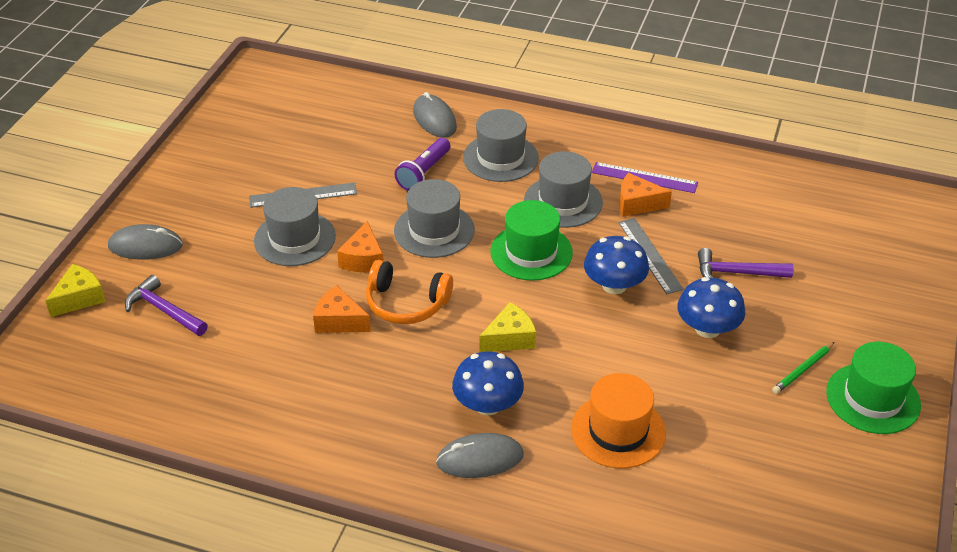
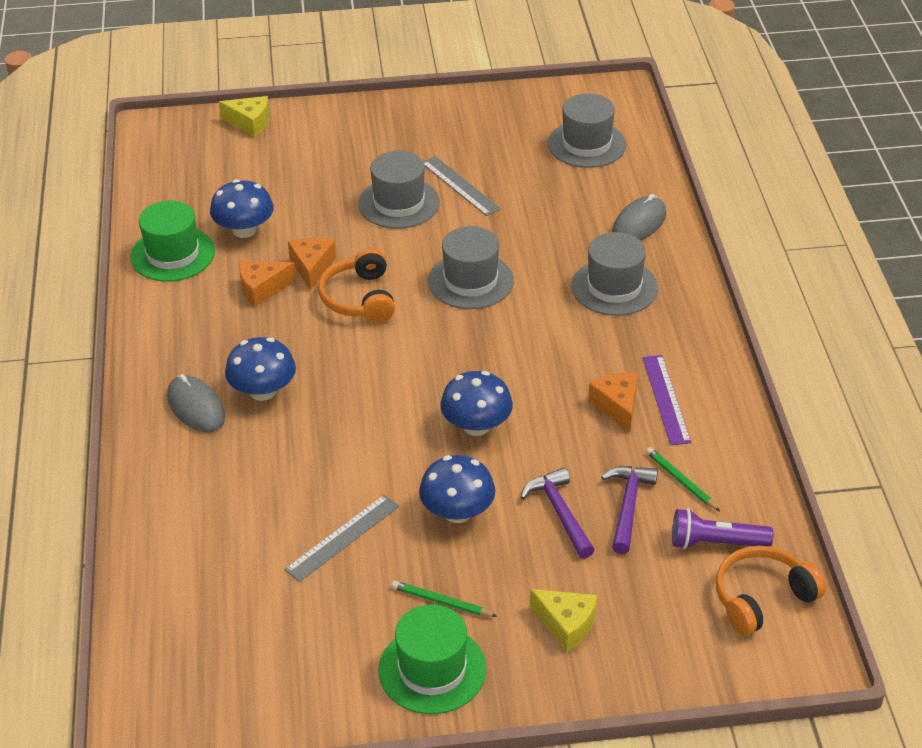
camera: 65 degrees right, 0 degrees up
(145, 246) = (332, 129): grey mouse -> none
(164, 310) = (263, 170): purple hammer -> purple hammer (628, 506)
(245, 351) = (244, 230): none -> blue mushroom
(363, 259) = (400, 252): orange cheese -> orange cheese (262, 288)
(424, 173) = (550, 245): purple flashlight -> purple flashlight (716, 543)
(510, 338) = (355, 378): yellow cheese -> yellow cheese (566, 625)
(531, 252) = (485, 354): green hat -> green hat (173, 254)
(563, 202) = (579, 352): grey hat -> grey hat (586, 144)
(618, 431) = (277, 486): orange hat -> none
(649, 255) = (540, 438): grey ruler -> grey ruler (342, 537)
(734, 201) = (681, 480): none -> green pencil
(866, 206) = (762, 598): none -> orange headphones

